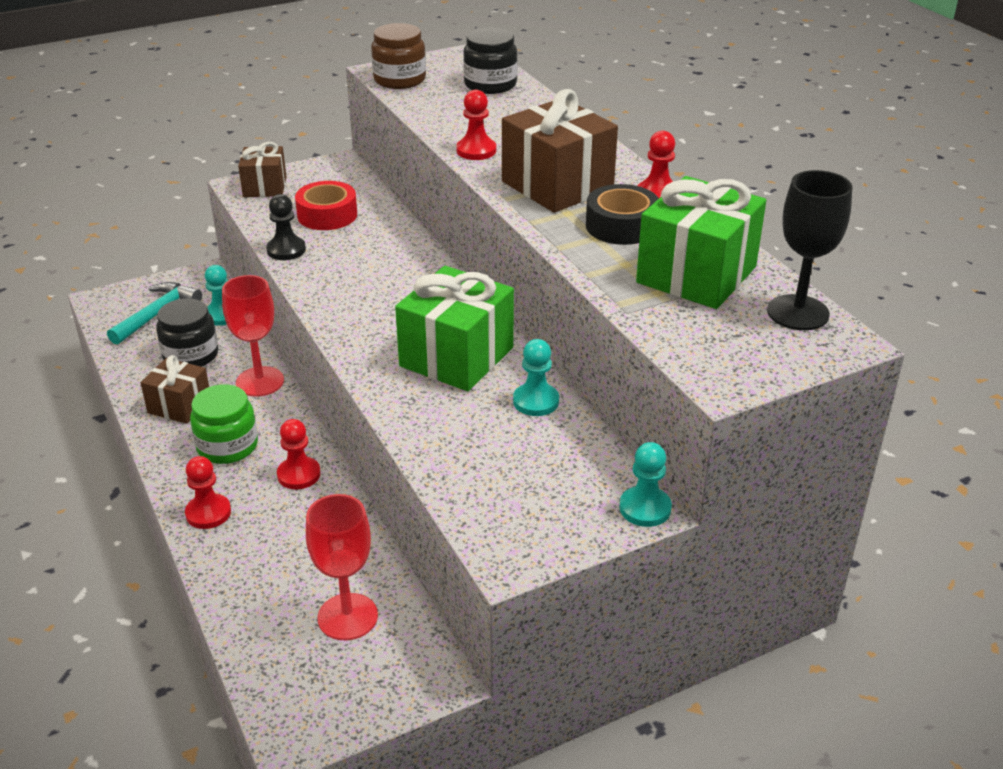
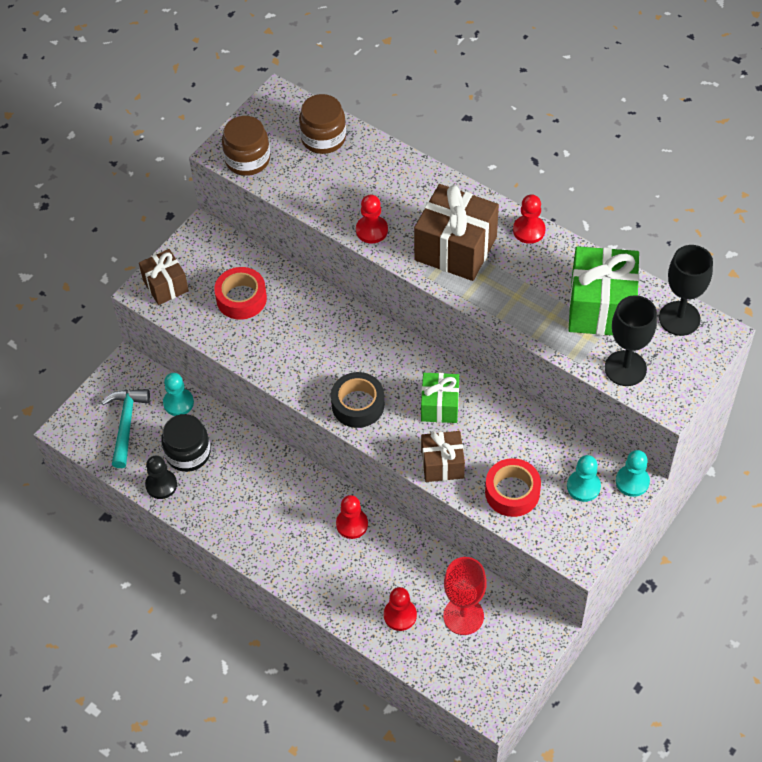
camera: 25 degrees left, 20 degrees up
(179, 405) = (220, 503): brown gift -> brown gift (442, 464)
(208, 513) = (316, 583): red pawn -> red pawn (400, 615)
(227, 446) = (284, 523): green jar -> none
(260, 381) = (260, 455): red goblet -> none
(286, 250) = (241, 351): black pawn -> black pawn (161, 485)
(456, 357) = (439, 406): green gift -> green gift, size x0.59
(474, 463) = (512, 492): none -> red tape
(490, 85) = (323, 138): black jar -> brown jar
(536, 401) = (516, 423): turquoise pawn -> turquoise pawn (583, 486)
(621, 226) = (525, 276): black tape -> black tape (358, 405)
(686, 334) = (625, 368): none -> black goblet

